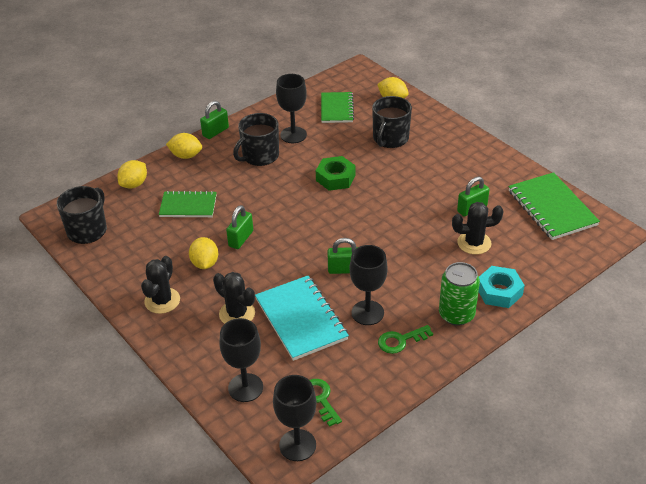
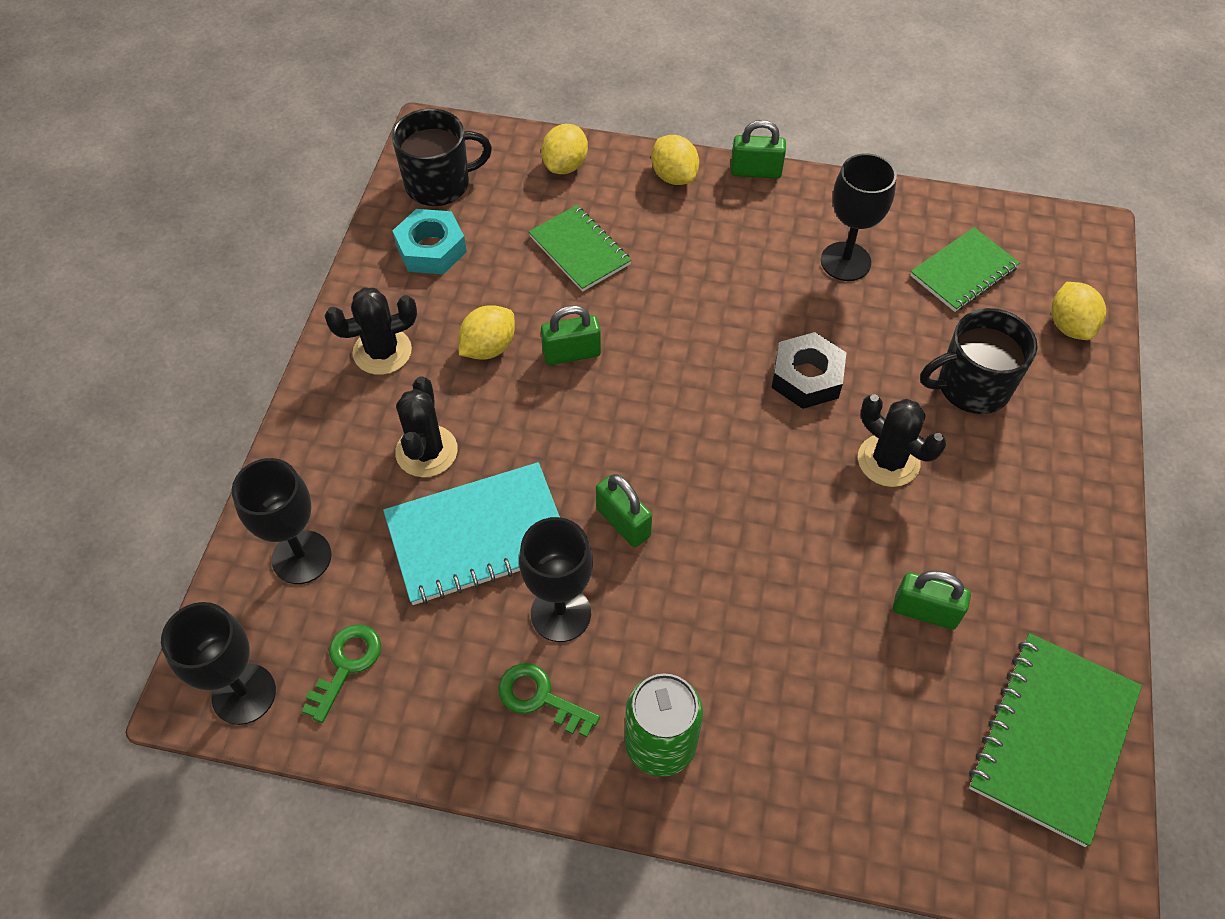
camera: 50 degrees right, 15 degrees up
(134, 184) = (565, 165): yellow lemon -> yellow lemon turned 60 degrees counterclockwise
(260, 156) = (759, 255): black mug -> none
(301, 319) = (478, 536): turquoise notebook -> turquoise notebook turned 45 degrees clockwise
(335, 178) = (806, 377): green nut -> black nut
(474, 243) = (846, 667): black cactus -> black cactus (888, 460)
(499, 291) = (767, 778): turquoise nut -> turquoise nut (431, 249)

